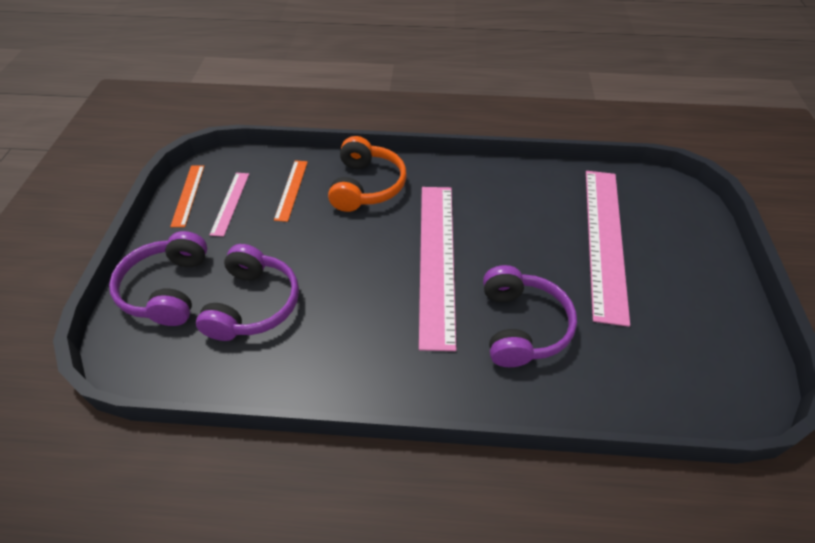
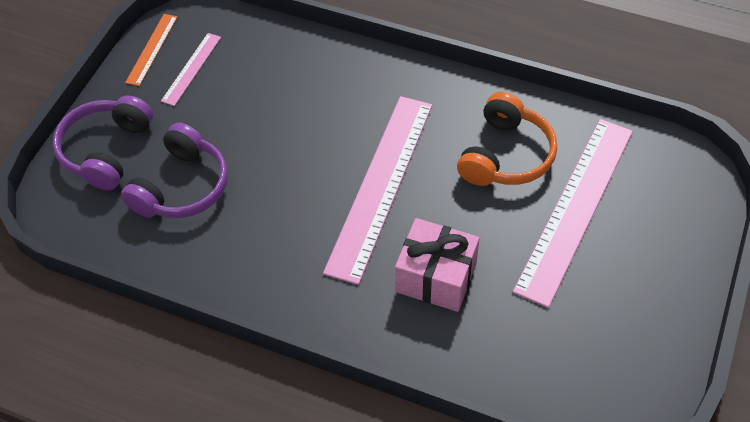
camera: 20 degrees right, 5 degrees up
(291, 190) = (259, 67): orange ruler -> none
(366, 186) = (340, 81): orange headphones -> orange headphones (506, 155)
(521, 326) = (436, 277): purple headphones -> pink gift

